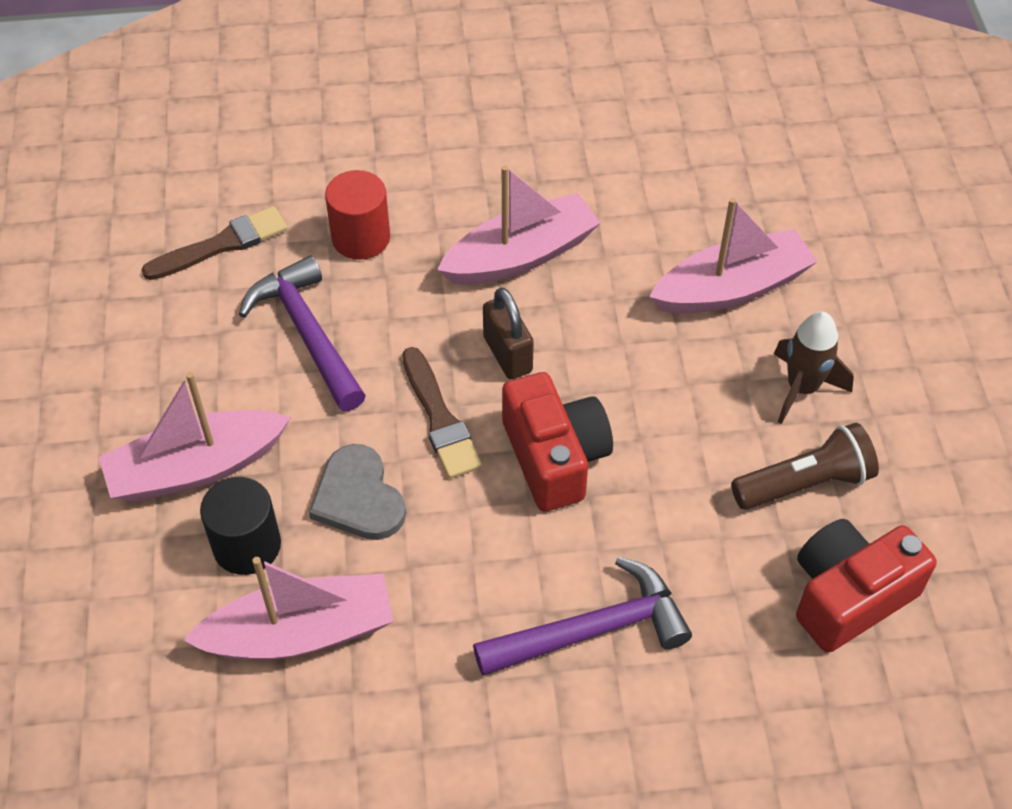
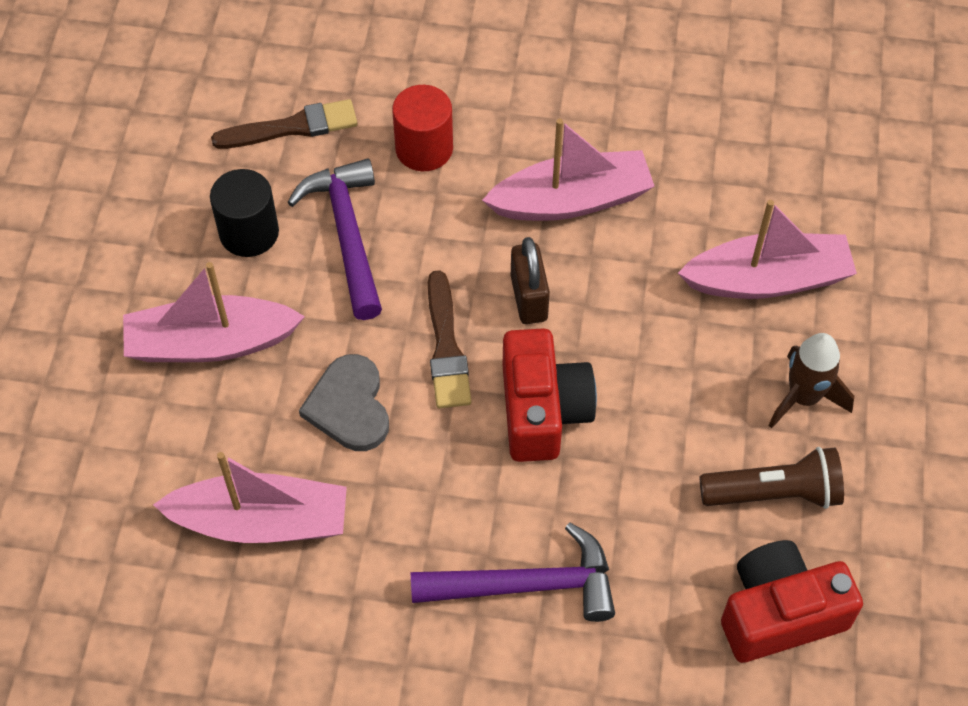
camera: 15 degrees right, 5 degrees up
(247, 546) = (236, 428): black cylinder -> black cylinder (249, 233)

